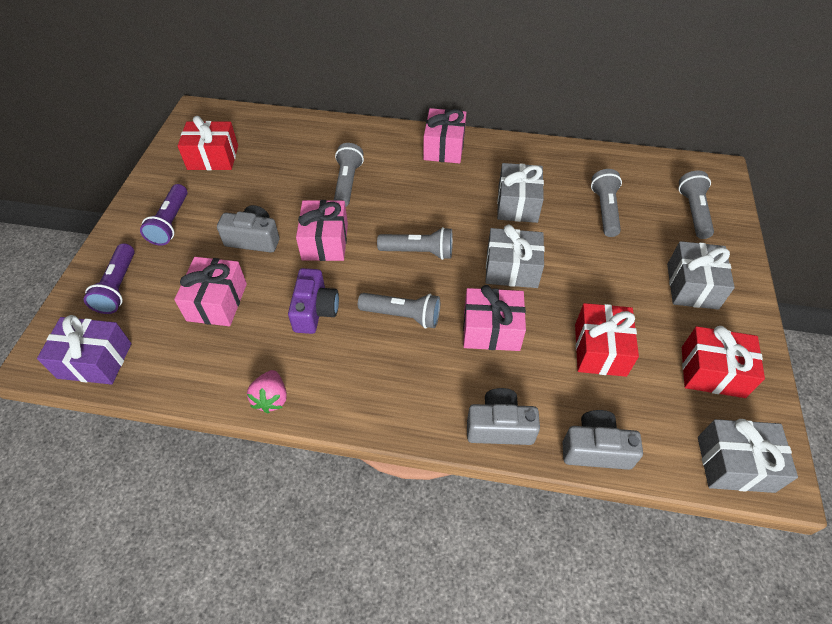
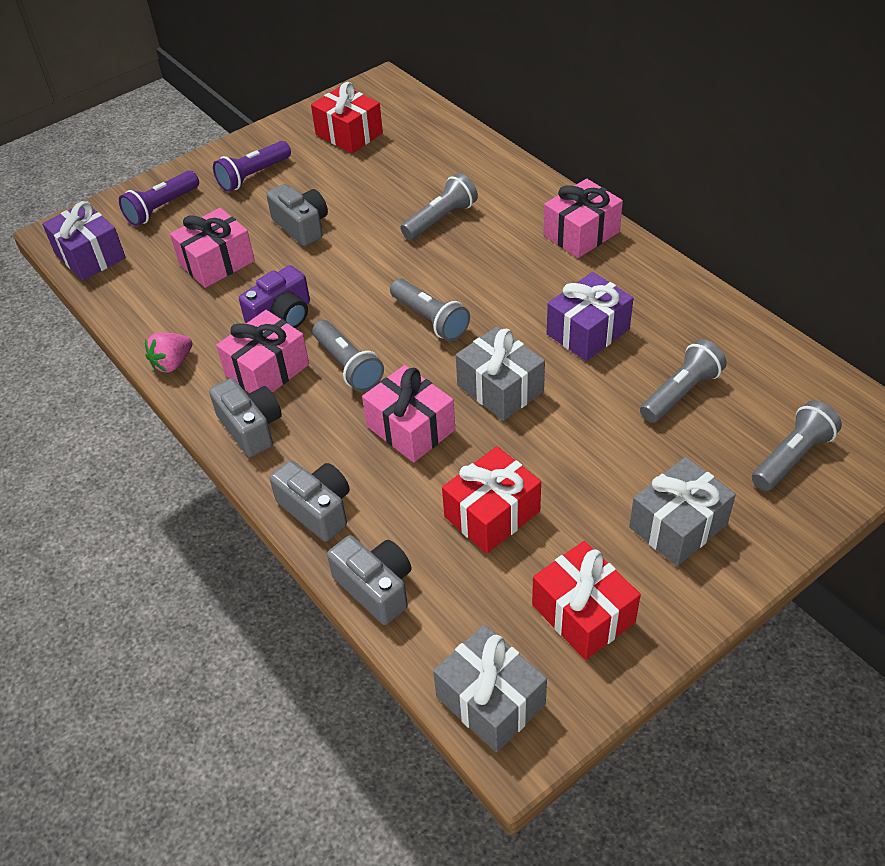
camera: 45 degrees right, 5 degrees down
(325, 242) = (358, 262): pink gift -> pink gift (267, 370)
(388, 404) = (251, 427): none -> grey camera
(517, 204) = (588, 331): grey gift -> purple gift

